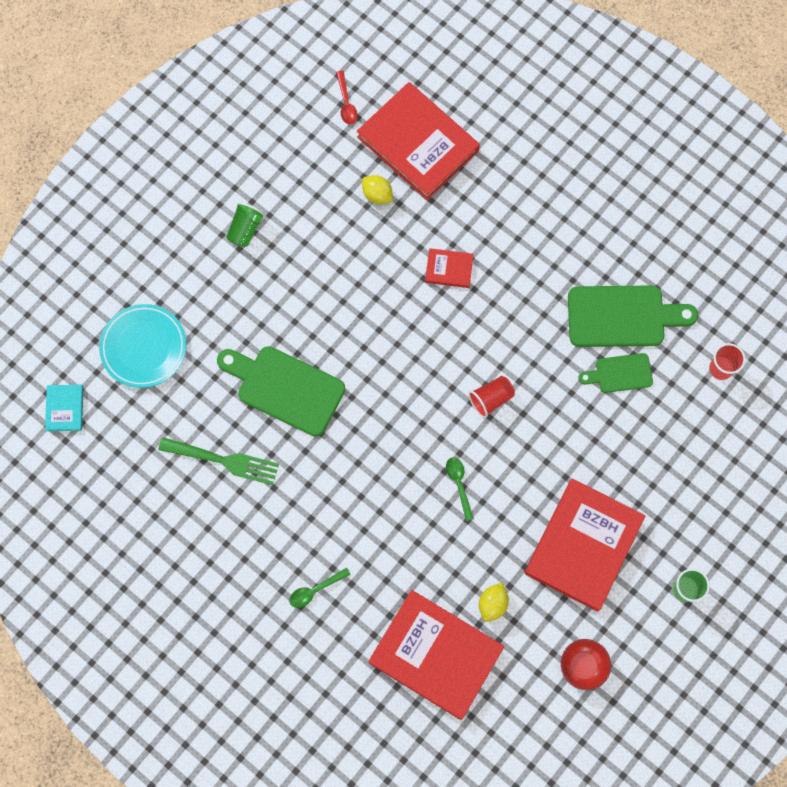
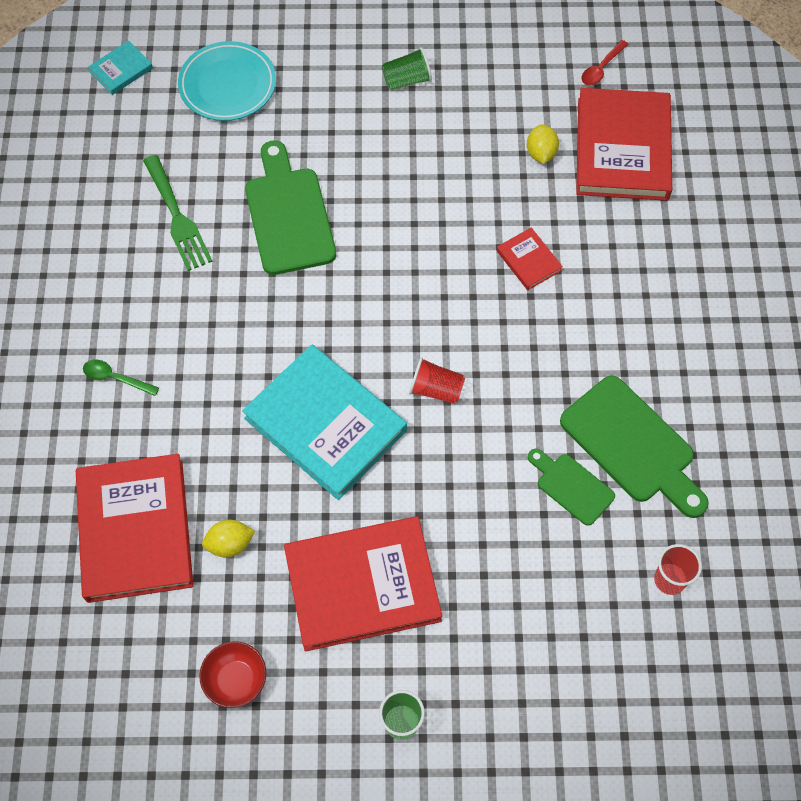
camera: 50 degrees right, 10 degrees down
(459, 484) = (325, 424): green spoon -> turquoise book

